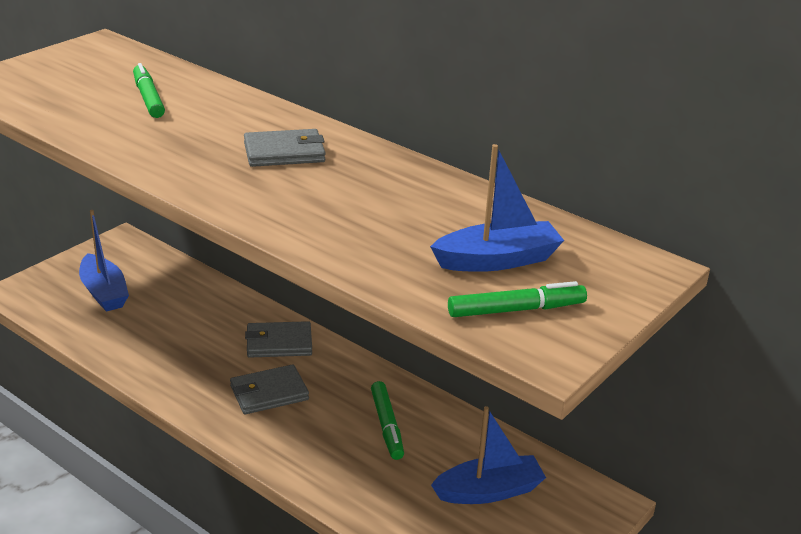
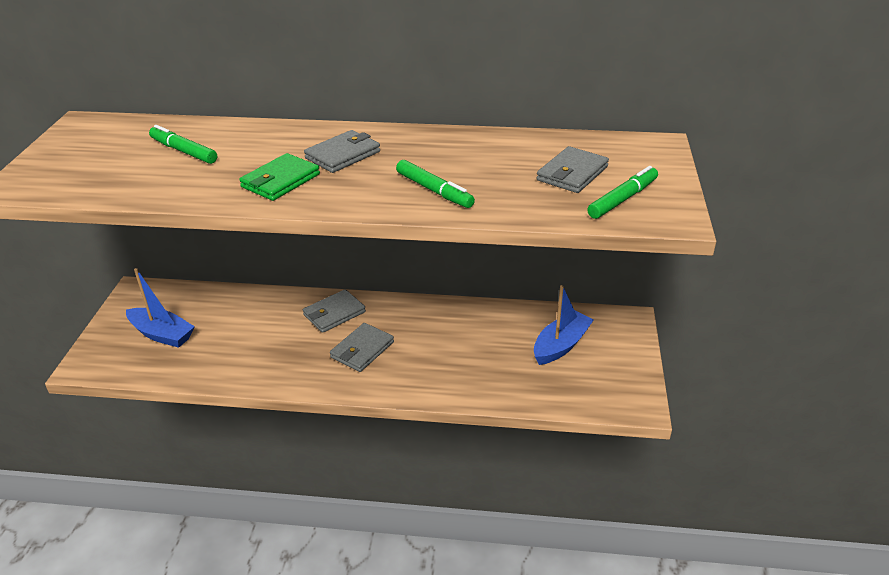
camera: 30 degrees left, 5 degrees up
(194, 156) = (280, 181): none -> green wallet
(387, 426) = (461, 335): green marker -> green marker (434, 190)
(497, 260) = (572, 173): blue boat -> grey wallet

